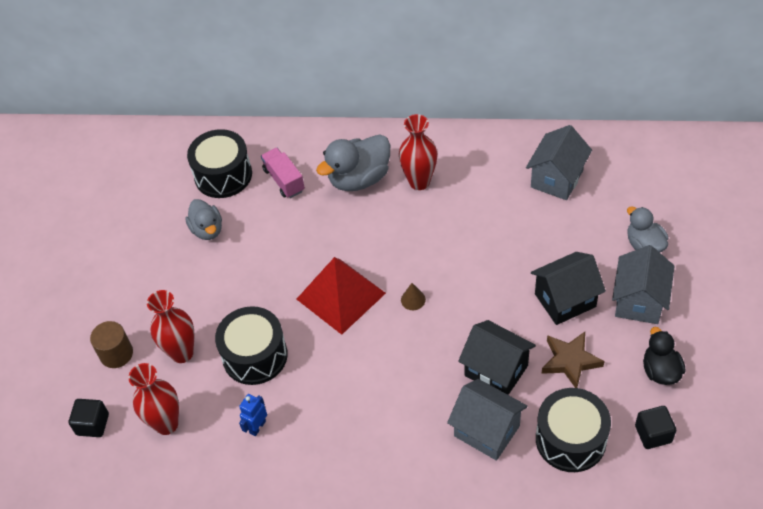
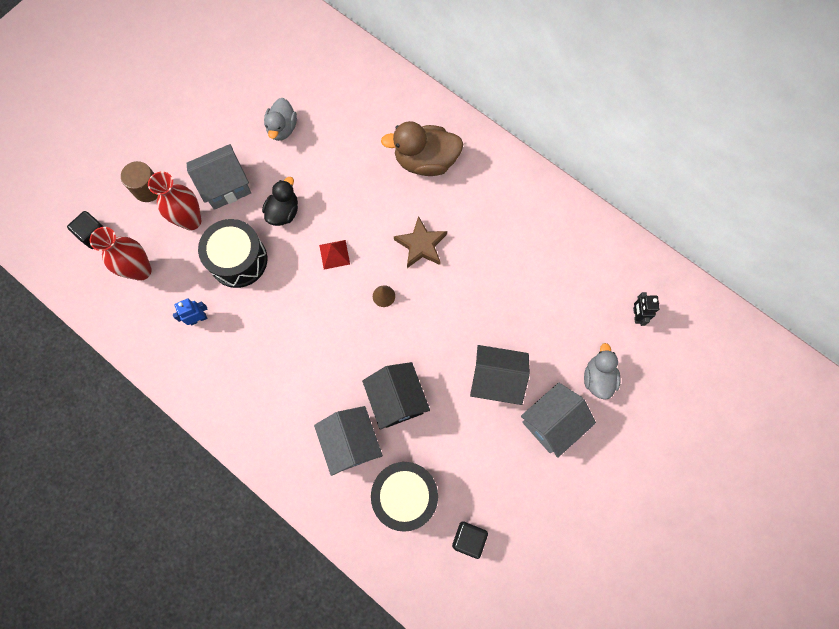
camera: 30 degrees right, 20 degrees up
(223, 175) = (328, 87): black drum -> none
(284, 180) = (369, 123): pink truck -> none
(340, 296) = (334, 254): red pyramid -> red pyramid, size x0.46
(359, 178) = (425, 161): grey duck -> brown duck
(419, 182) = (469, 196): red vase -> none
(556, 179) = (578, 269): grey house -> grey house (226, 186)
(570, 361) = (457, 433): brown star -> brown star (421, 245)
(632, 182) = (636, 315): none -> black robot
(660, 370) = (518, 492): black duck -> black duck (283, 212)

